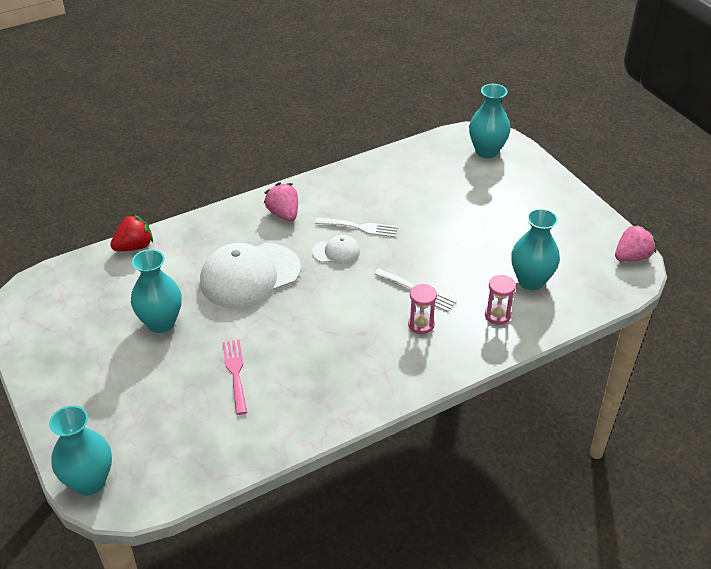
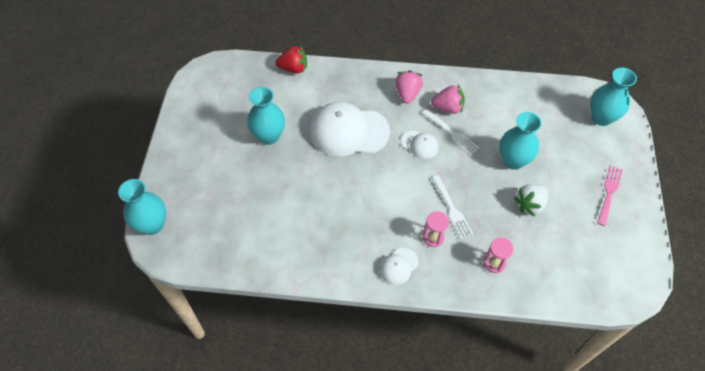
camera: 35 degrees right, 15 degrees up
(235, 373) = (286, 200): pink fork -> pink fork (609, 192)
(409, 368) = (398, 266): none -> white cap
(486, 250) = (530, 204): none -> white strawberry
(531, 281) = (543, 250): turquoise vase -> turquoise vase (513, 160)
(631, 257) = (643, 276): pink strawberry -> pink strawberry (448, 108)

